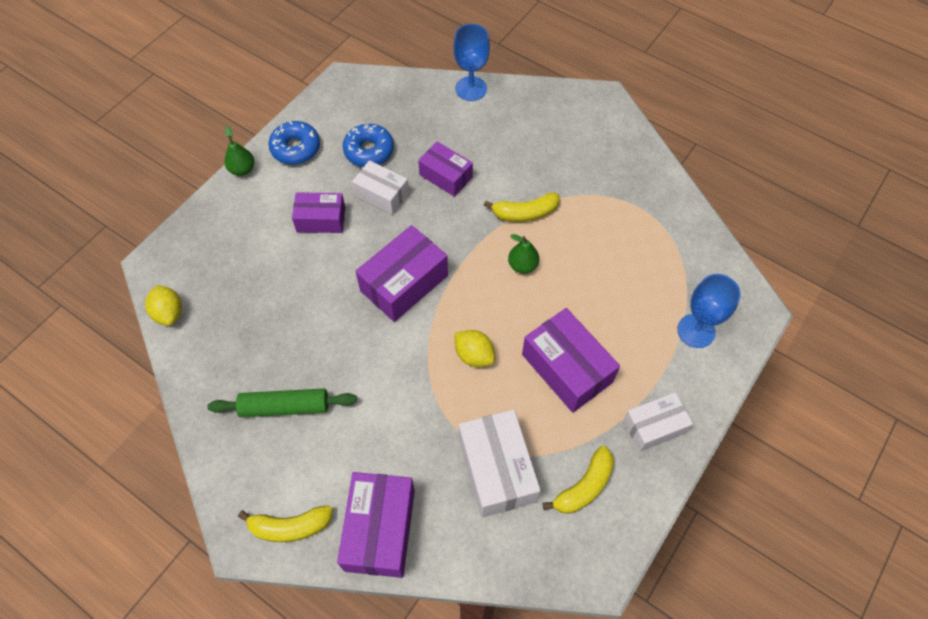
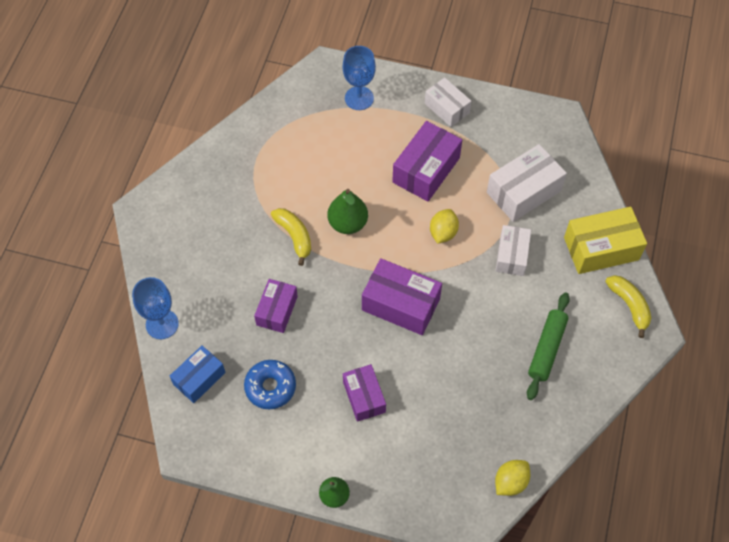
camera: 110 degrees left, 0 degrees up
(285, 407) = (546, 349): green rolling pin -> green rolling pin turned 45 degrees clockwise
(295, 148) = (290, 456): blue donut -> none
(380, 529) = (601, 248): purple box -> yellow box
(382, 194) = (317, 356): white box -> white box (511, 255)
(404, 103) = (199, 378): none -> blue box
(522, 265) = (348, 223): green pear -> green pear, size x1.51
(584, 487) = (510, 138): yellow banana -> none

